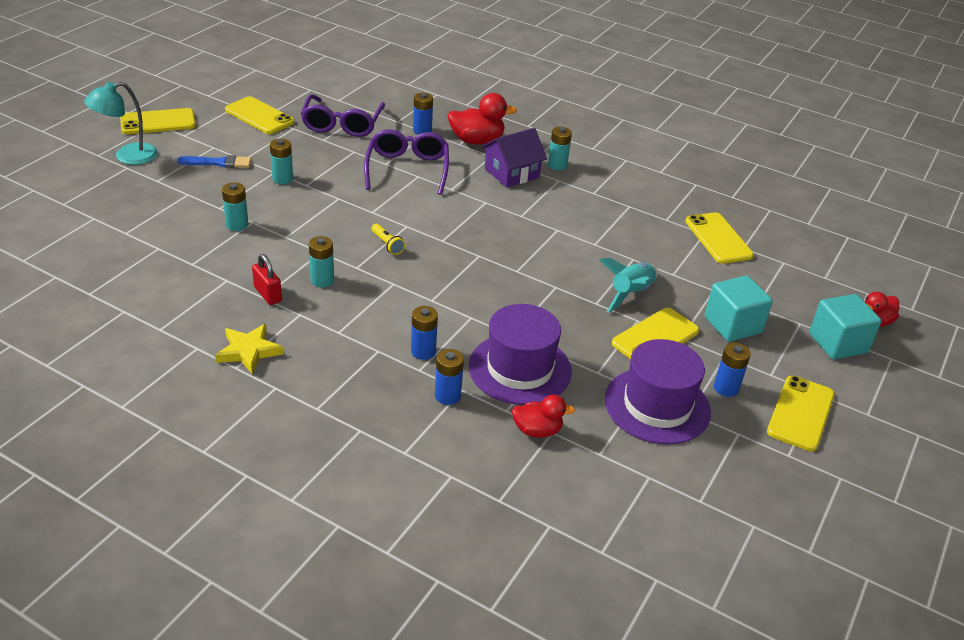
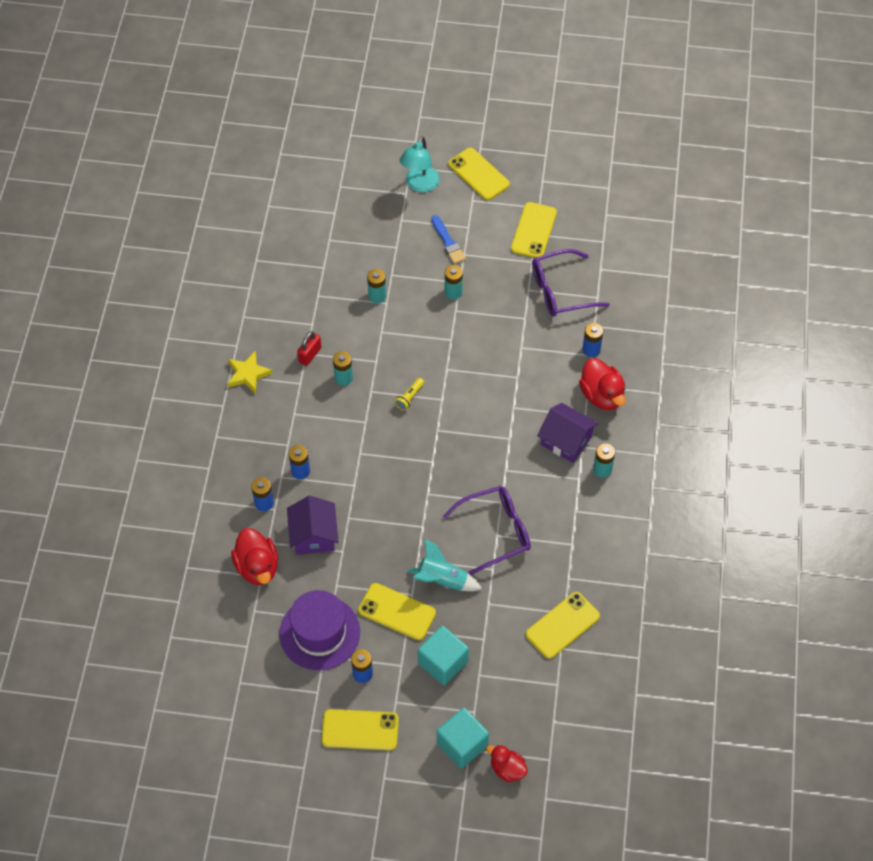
camera: 70 degrees right, 20 degrees up
(127, 156) = (420, 185): turquoise lamp -> turquoise lamp turned 105 degrees counterclockwise
(407, 169) = (522, 365): purple glasses -> purple glasses (495, 531)
(519, 369) = (313, 535): purple hat -> purple house
(537, 430) = (257, 567): red duck -> red duck, size x1.57

